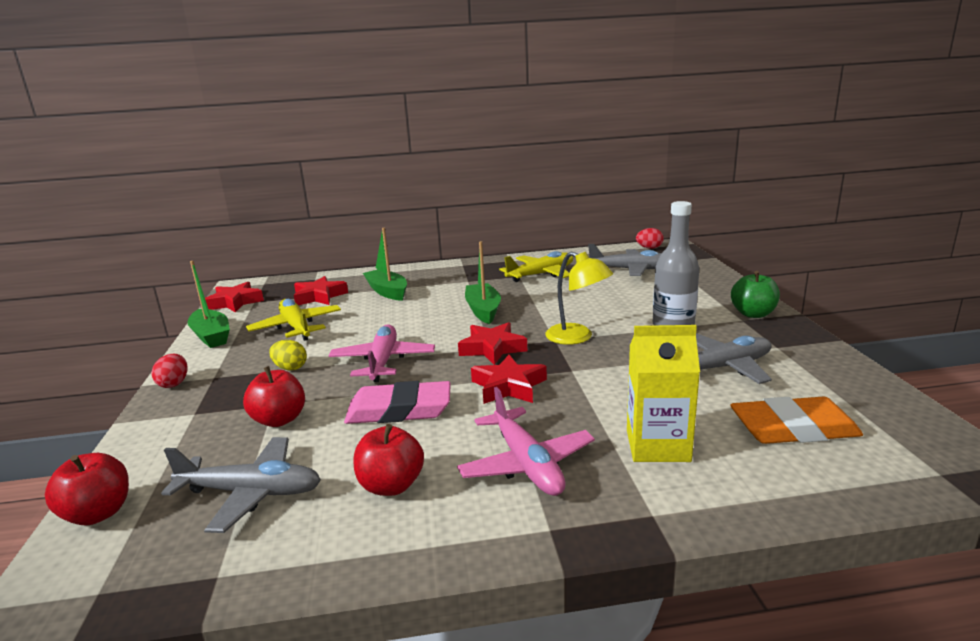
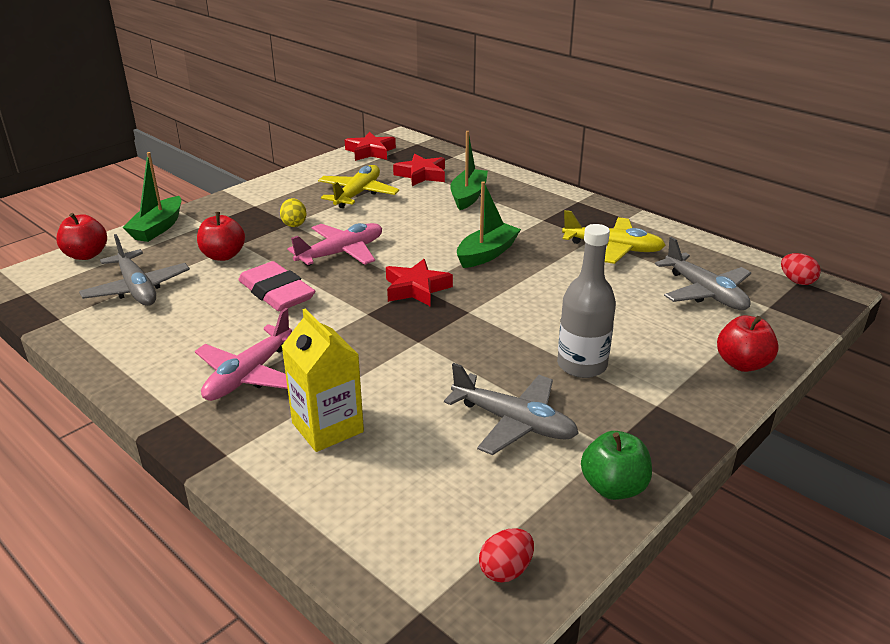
camera: 50 degrees right, 10 degrees up
(174, 383) = (233, 198): red egg -> red egg (506, 570)
(211, 336) = (309, 173): green boat -> green boat (158, 228)
(391, 485) = (180, 332): red apple -> red apple (742, 364)
(508, 386) = (357, 322): red star -> none
(577, 337) = (487, 321): yellow lamp -> none
(753, 314) = (683, 408): green apple -> green apple (613, 487)
(793, 428) = (427, 497): orange eraser -> none

